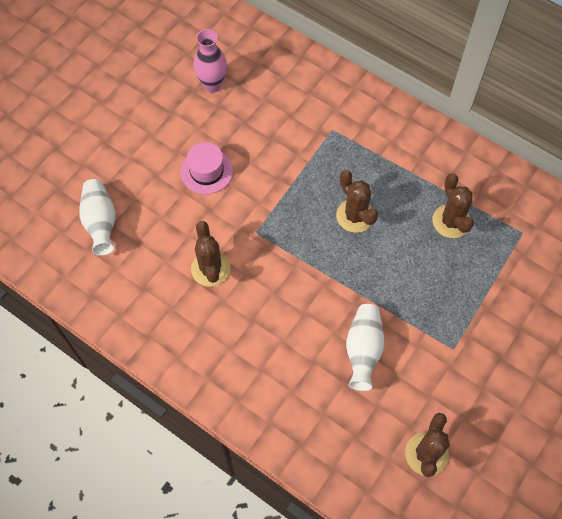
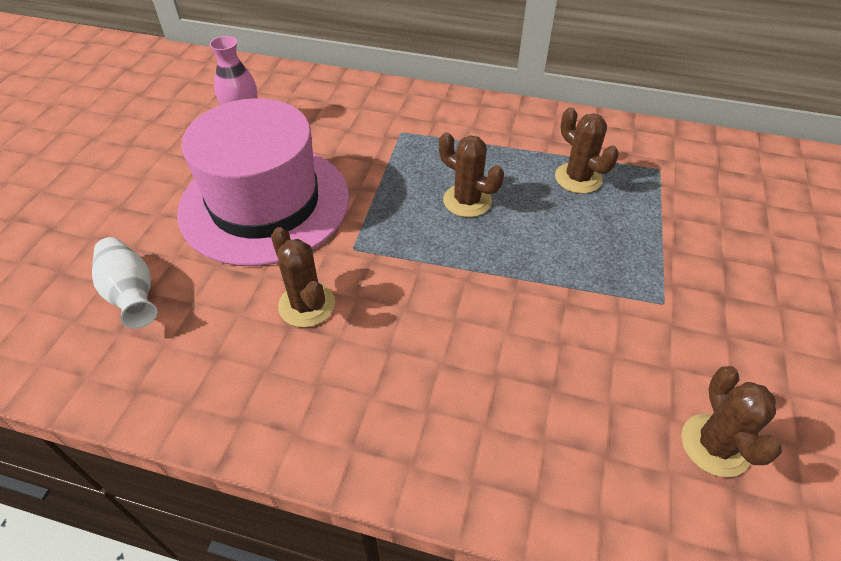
camera: 20 degrees left, 15 degrees down
(206, 171) = (265, 203): pink hat -> pink hat, size x2.45
(363, 350) = (555, 340): white vase -> none

